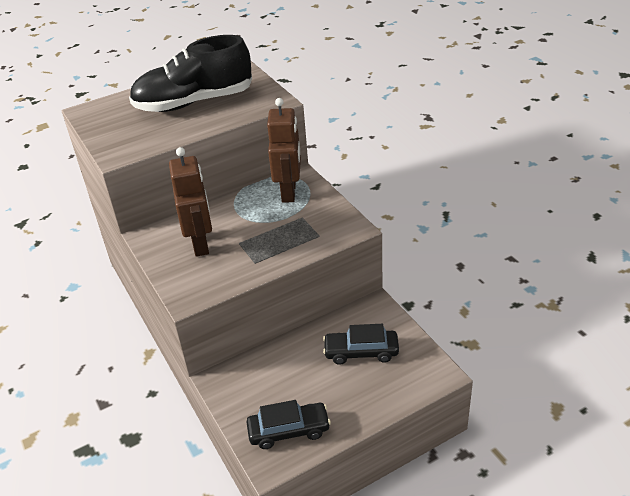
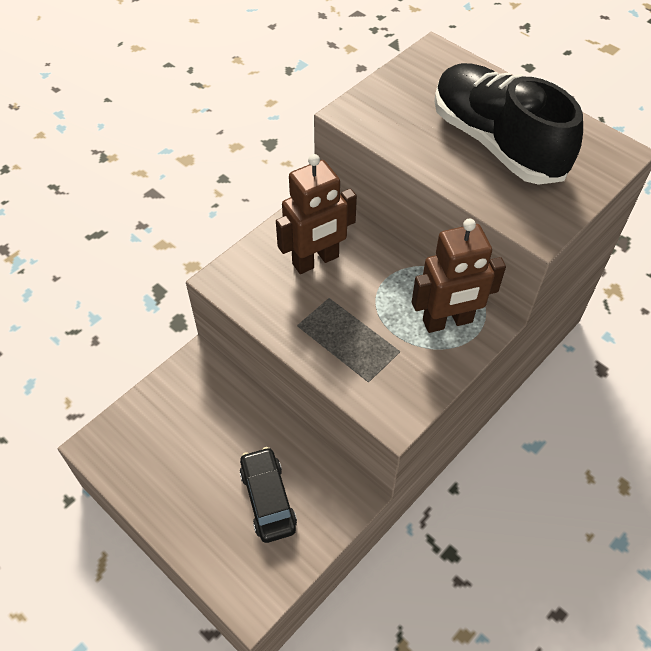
camera: 70 degrees right, 15 degrees up
(289, 430) = (139, 452): black car -> none

